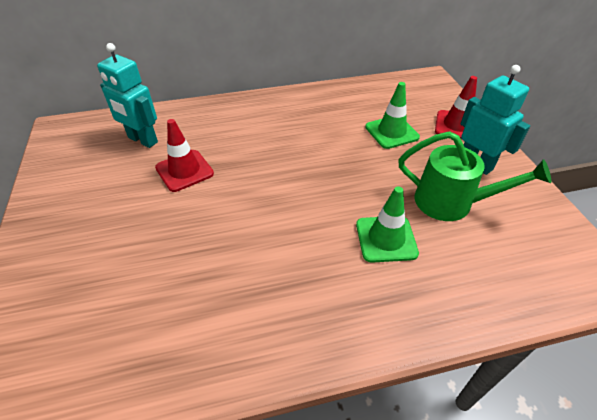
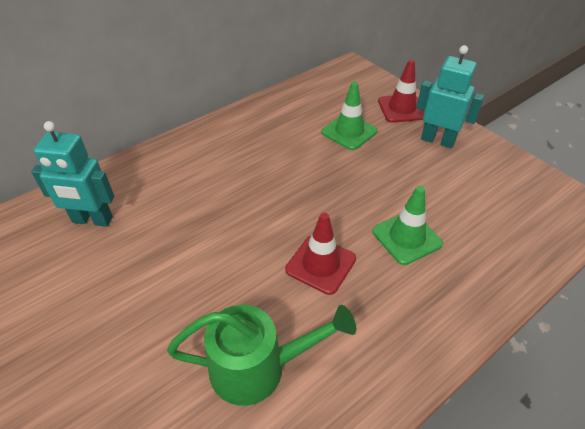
camera: 25 degrees left, 0 degrees up
(184, 171) = (166, 239): red traffic cone -> red traffic cone (320, 264)
(452, 203) = (440, 184): green watering can -> green watering can (258, 367)

